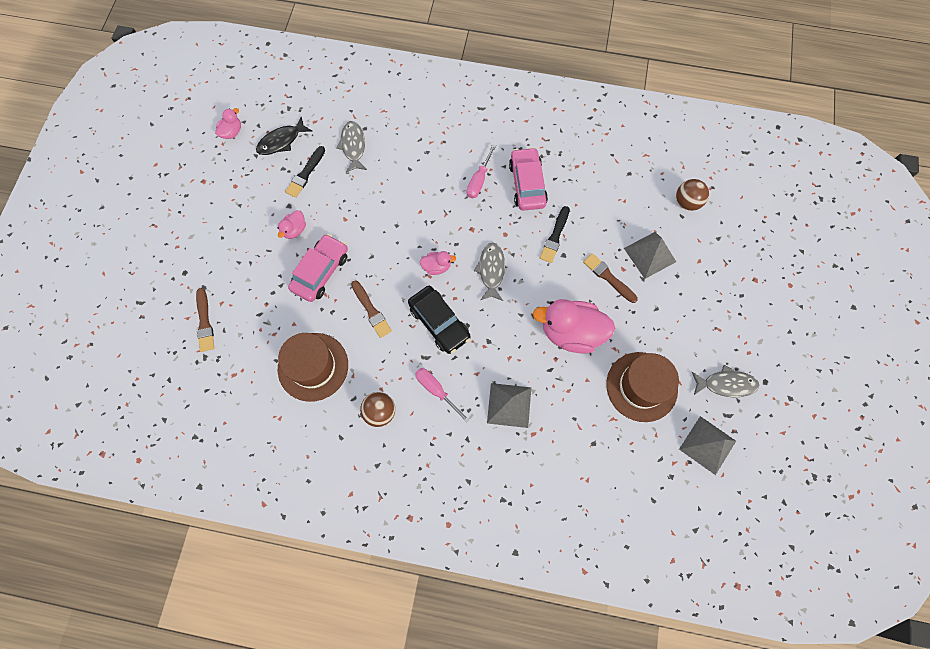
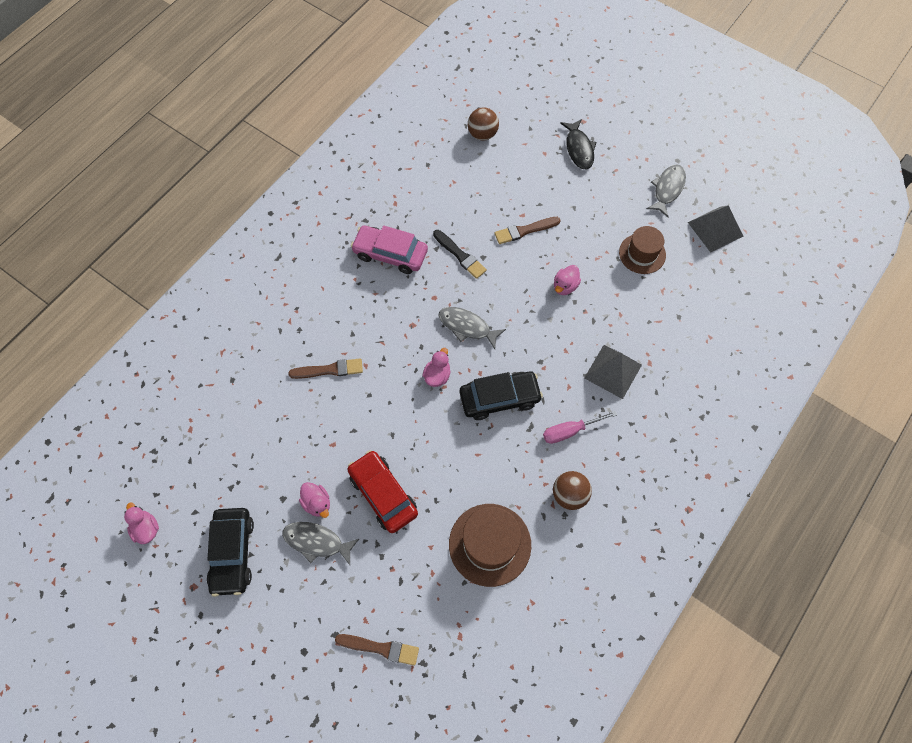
camera: 65 degrees left, 5 degrees down
(236, 193) = (232, 553): none -> black car
(281, 141) = (194, 475): black fish -> black fish (579, 149)
(305, 173) = (252, 464): black brush -> none
(321, 272) = (383, 494): pink car -> red car
(353, 146) = (248, 400): grey fish -> grey fish (317, 542)
(371, 310) = (454, 459): brown brush -> brown brush (329, 370)
(479, 180) = (361, 295): pink screwdriver -> none
(571, 332) = (565, 286): pink duck -> pink duck, size x0.47
(641, 386) = (642, 253): brown hat -> brown hat, size x0.66
(650, 255) = (519, 187): grey pyramid -> none

